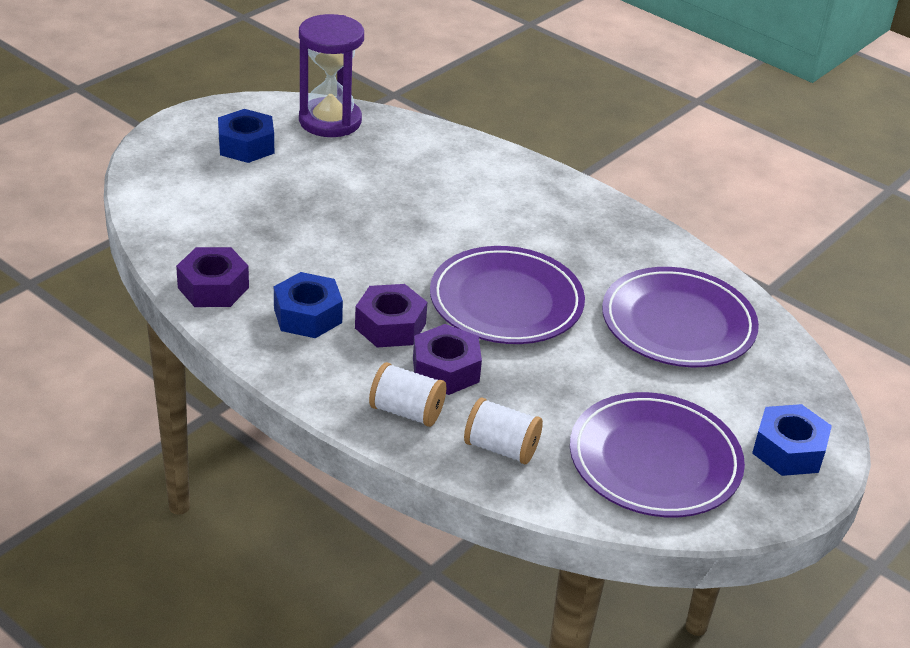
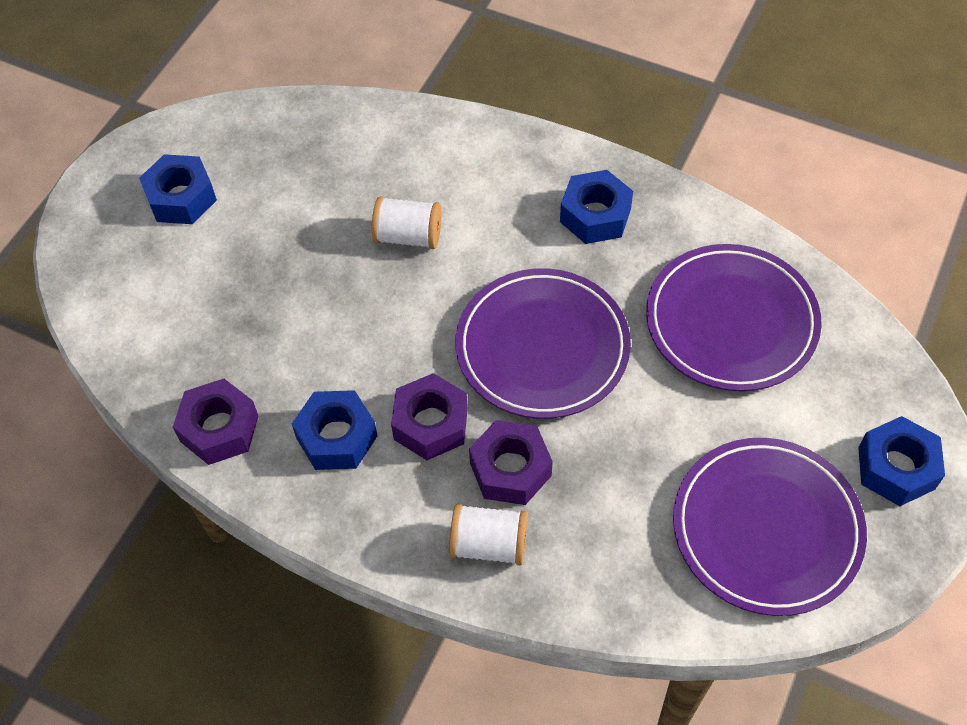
camera: 10 degrees left, 20 degrees up
(330, 121) = (262, 130): purple hourglass -> none
(501, 448) = (604, 564): white spool -> white spool (408, 236)
(587, 232) = (595, 215): none -> blue nut

